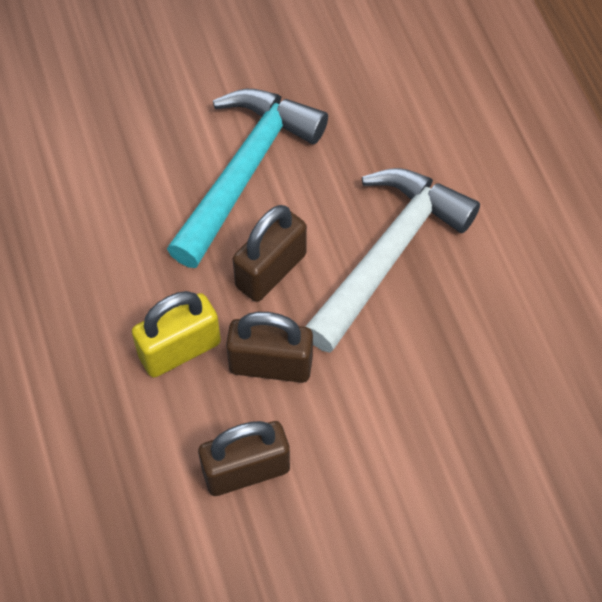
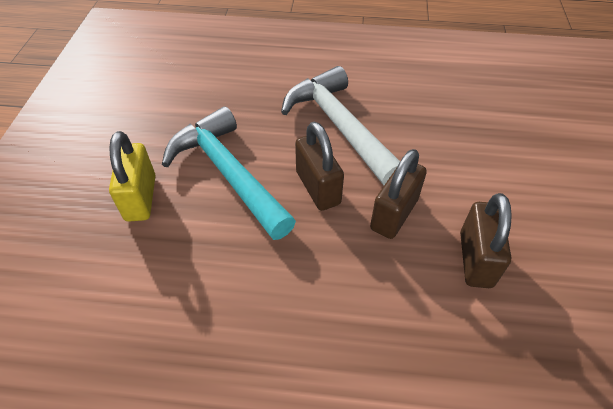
camera: 65 degrees left, 10 degrees down
(180, 350) = (356, 266): yellow padlock -> yellow padlock (141, 198)

